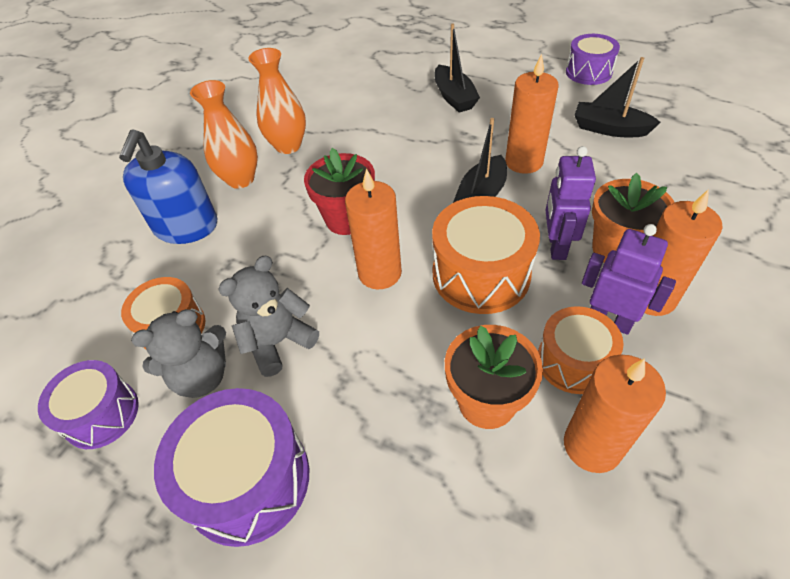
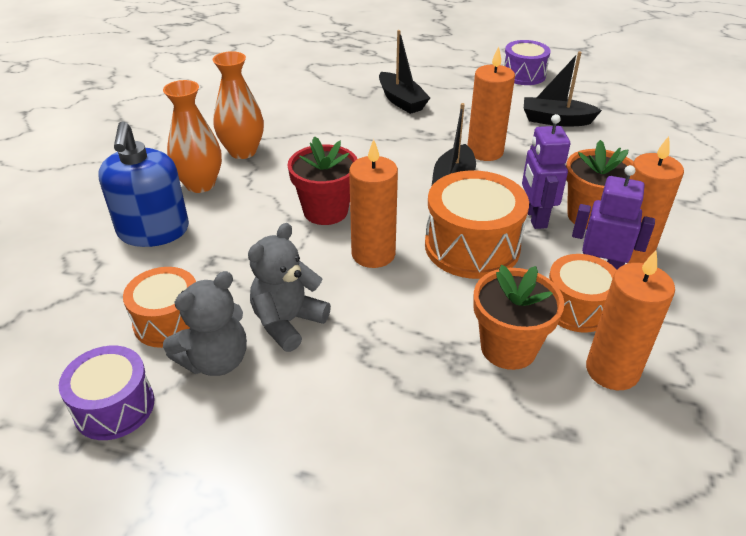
camera: 15 degrees left, 10 degrees down
(248, 479) = (294, 442): purple drum -> none

